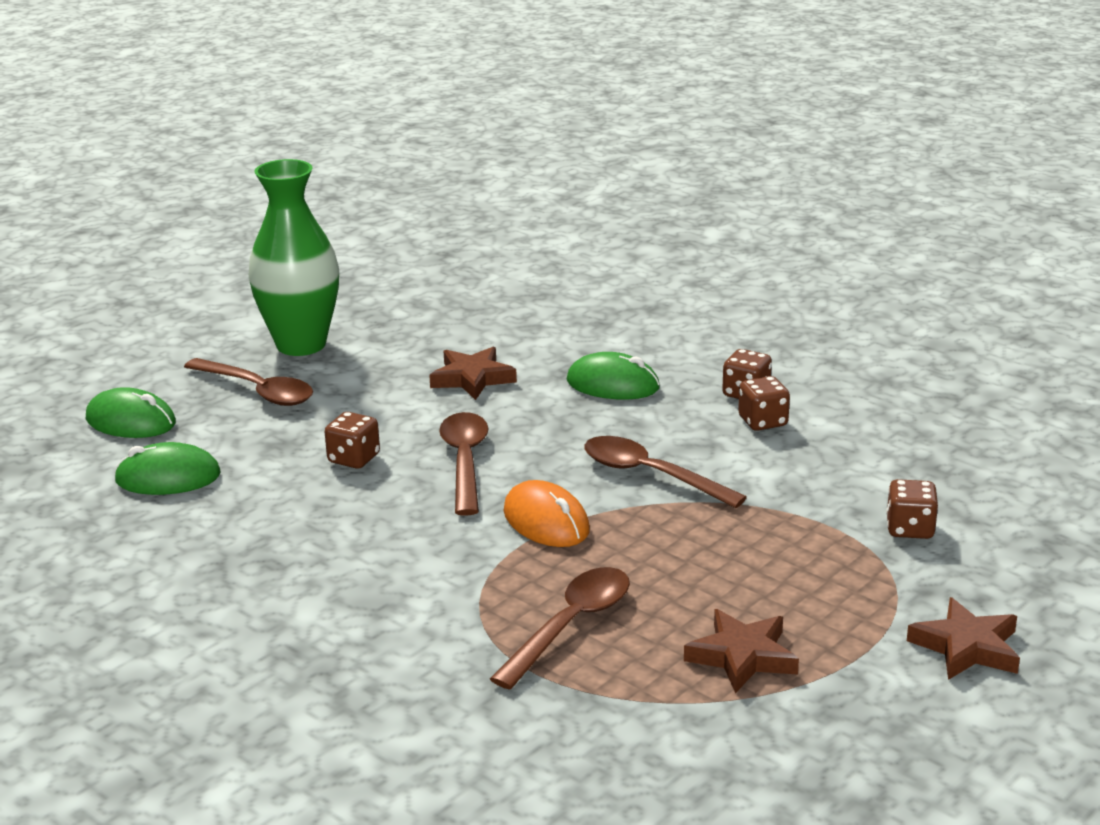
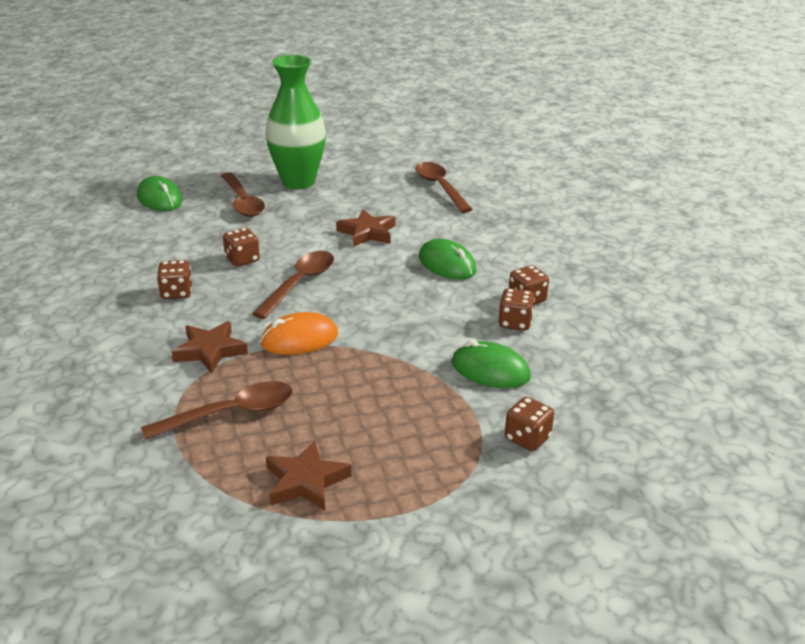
camera: 30 degrees right, 5 degrees up
(168, 477) = (137, 237): green mouse -> green mouse (490, 370)
(319, 524) = (176, 293): none -> brown dice
(546, 521) = (299, 339): orange mouse -> orange mouse turned 75 degrees clockwise
(650, 475) = (398, 332): brown spoon -> brown spoon (440, 187)
(966, 647) = (463, 545): brown star -> brown star (210, 351)

